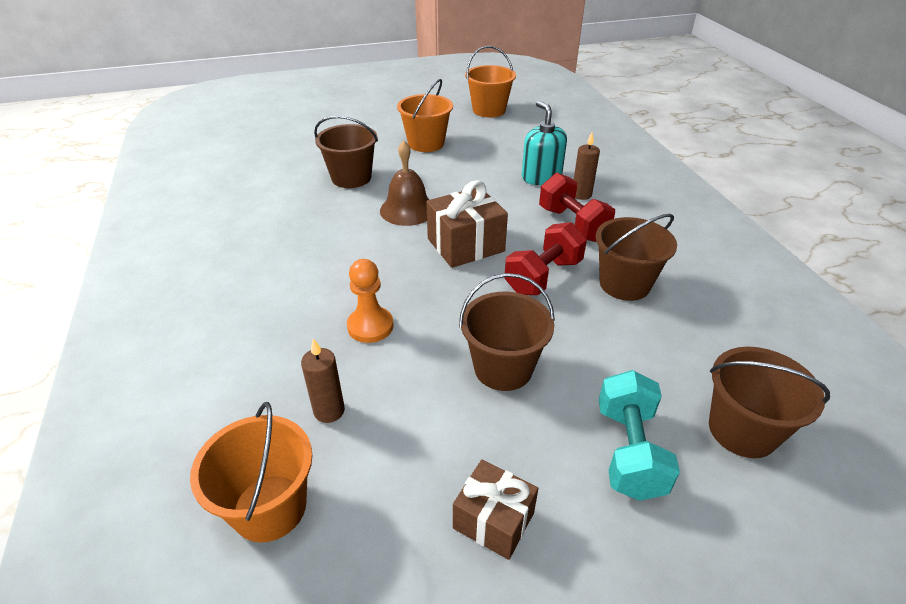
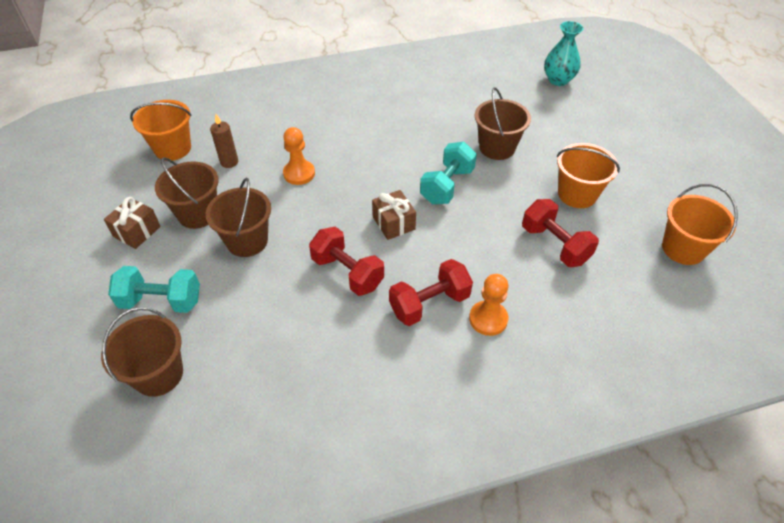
camera: 90 degrees right, 10 degrees up
(249, 137) = (558, 80): none -> turquoise vase
(407, 210) = (447, 186): brown bell -> turquoise dumbbell
(465, 245) = (393, 223): brown gift -> brown gift, size x0.66
(489, 158) = (554, 245): none -> red dumbbell
(541, 177) = (521, 287): turquoise soap dispenser -> none
(581, 195) = (488, 319): brown candle -> orange pawn
(624, 284) = (333, 331): brown bucket -> brown bucket (198, 214)

